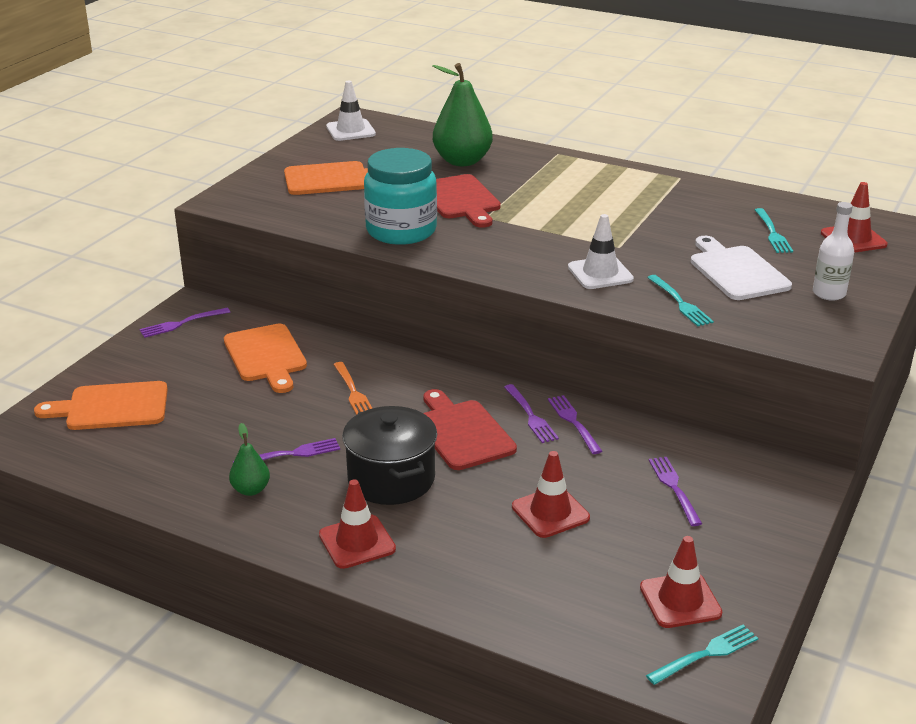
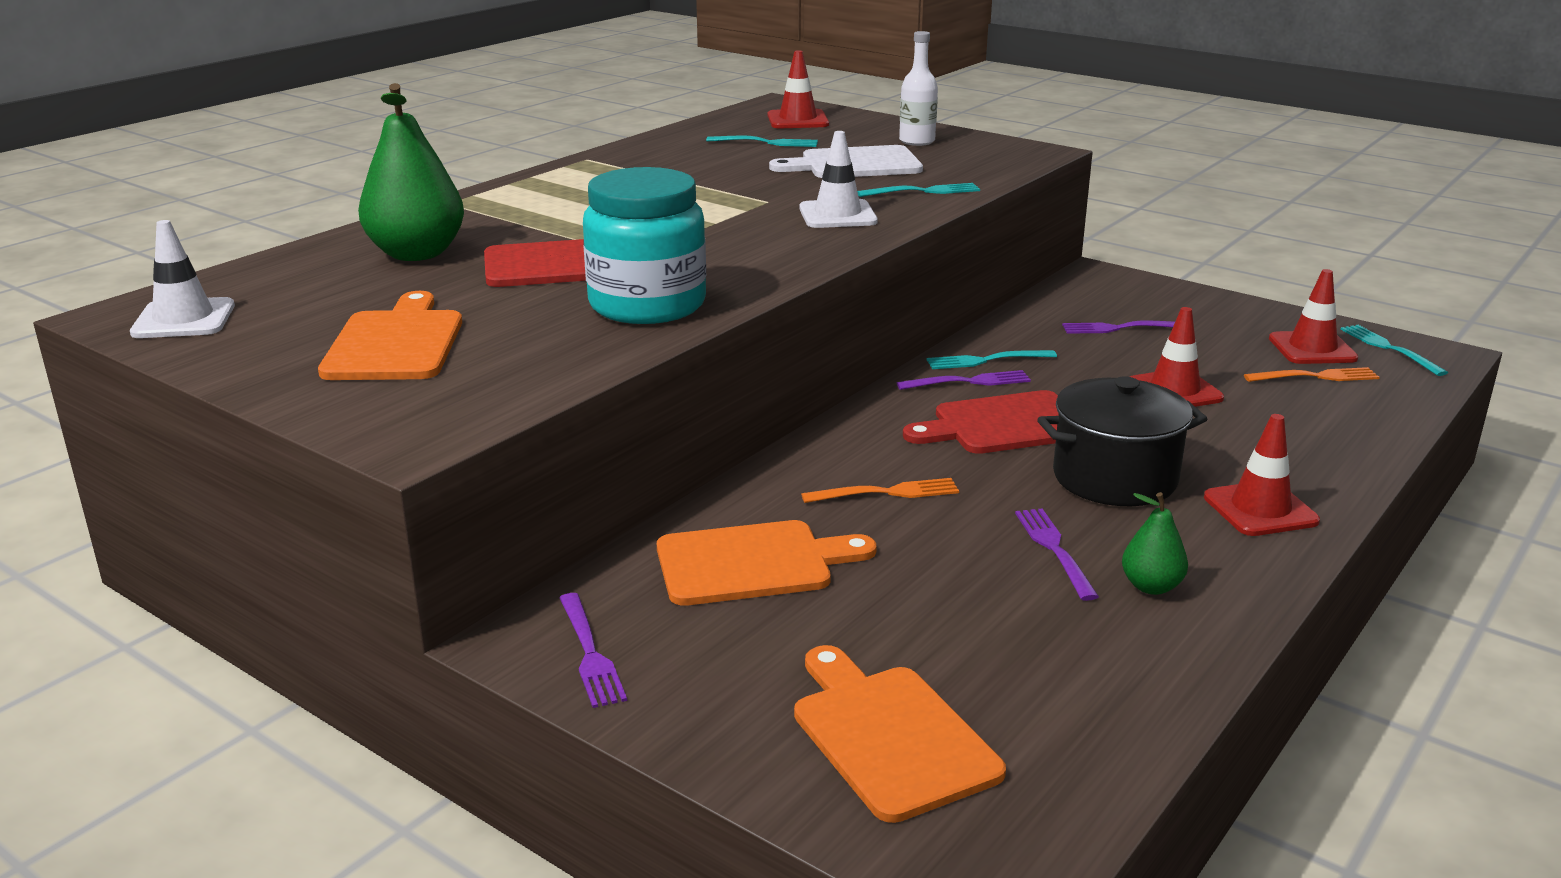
camera: 80 degrees left, 5 degrees down
(112, 407) = (890, 736): orange cutting board -> orange cutting board turned 150 degrees clockwise
(573, 422) = (986, 360): purple fork -> turquoise fork
(612, 595) = (1315, 377): none -> orange fork

